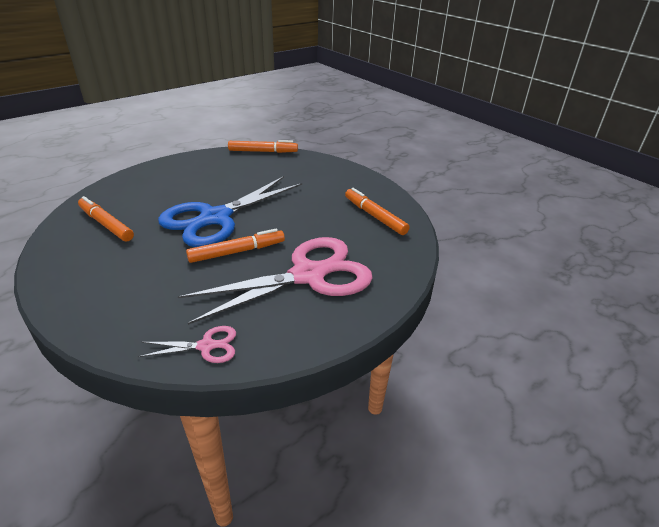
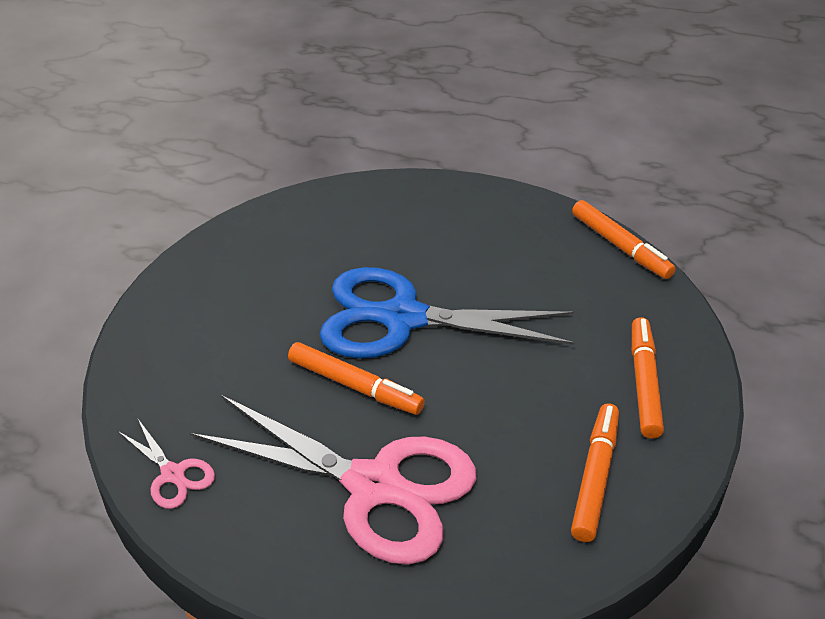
camera: 55 degrees right, 5 degrees up
(106, 224) = (295, 244): orange marker -> orange marker (644, 383)

